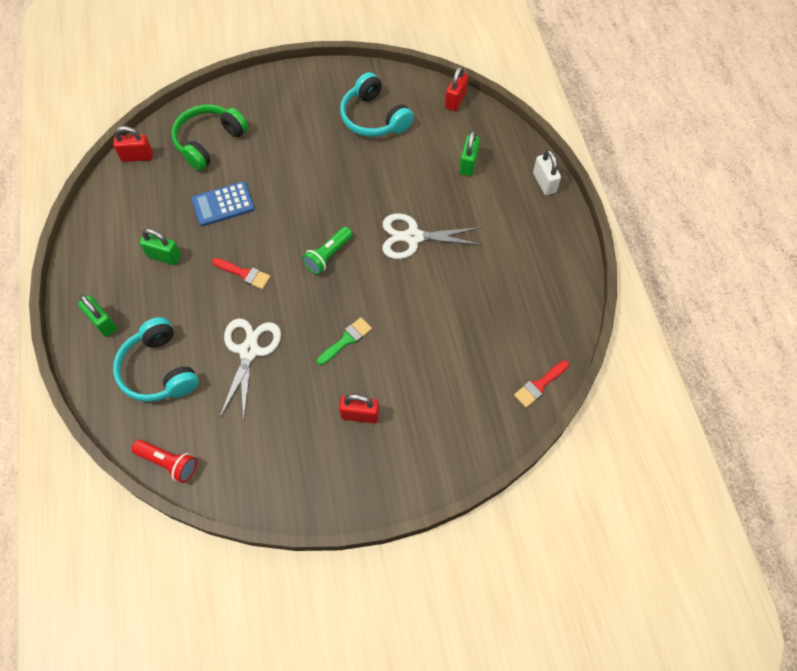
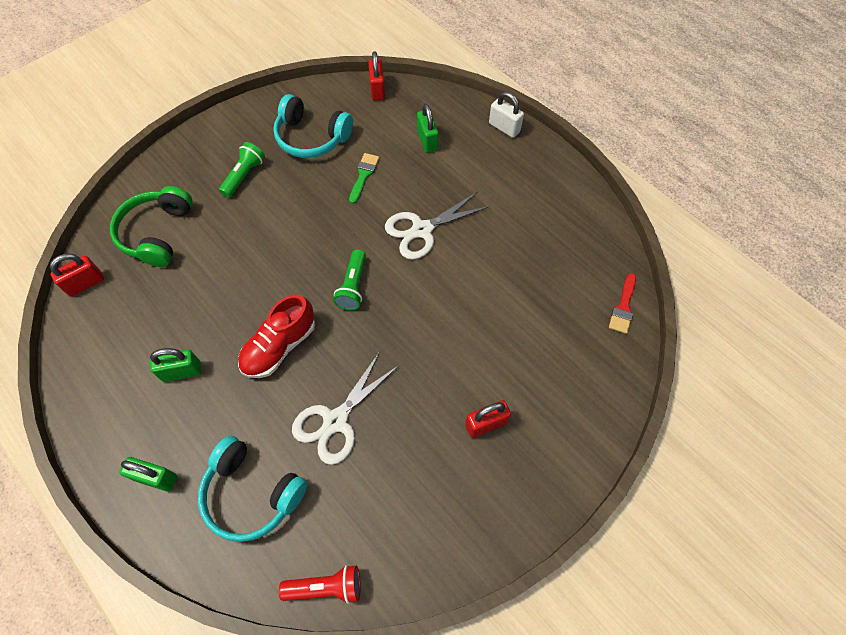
camera: 30 degrees left, 0 degrees up
(223, 204) = (212, 288): blue calculator -> none
(244, 274) = (280, 346): red brush -> red shoe
(249, 351) = (335, 421): white scissors -> white scissors turned 120 degrees counterclockwise
(301, 126) = (244, 176): none -> green flashlight
(346, 340) = (424, 358): green brush -> green brush (363, 175)

